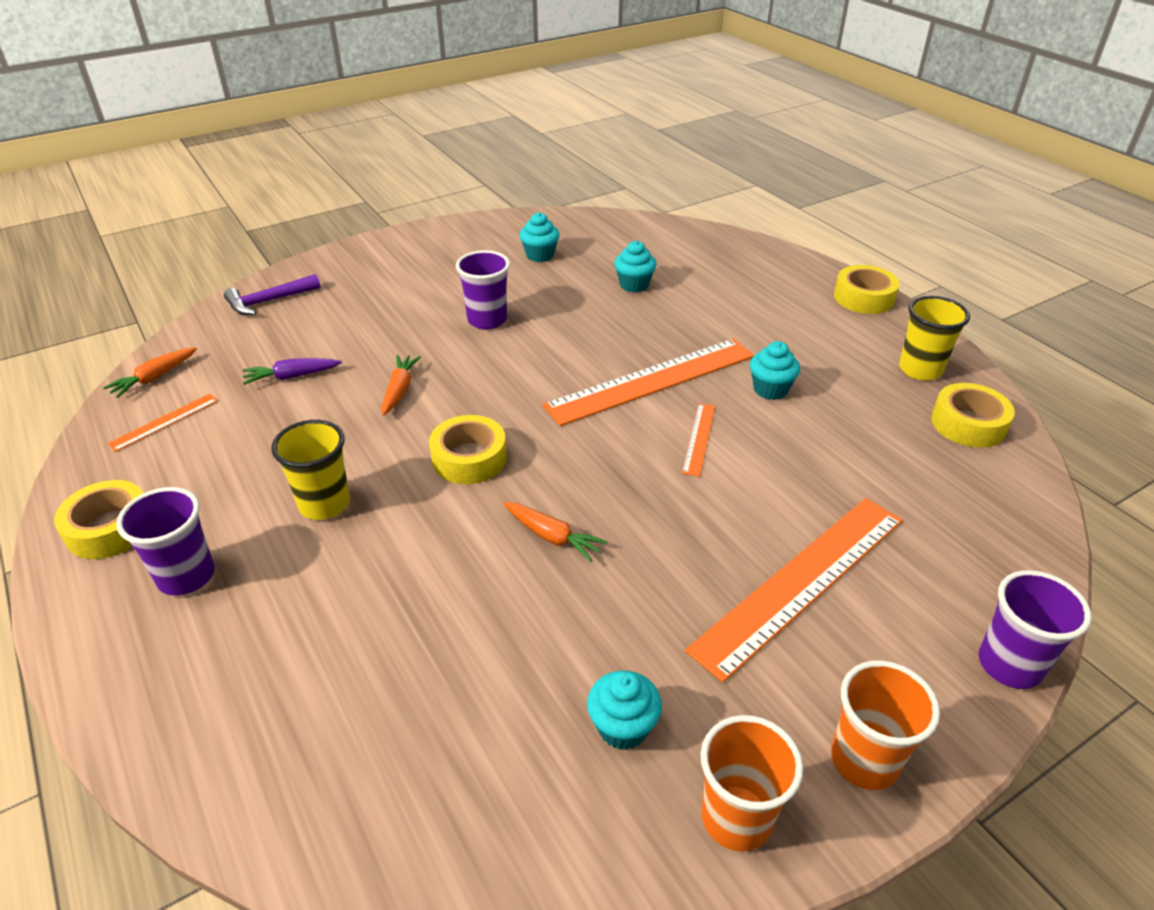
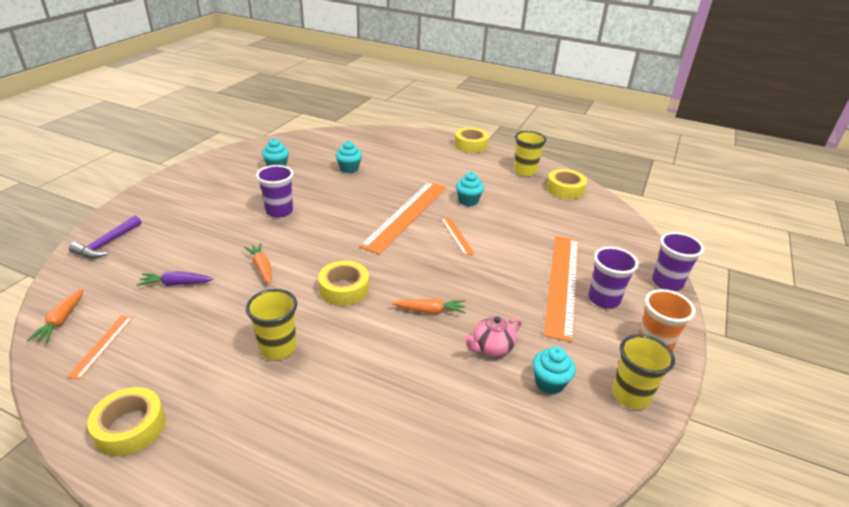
camera: 35 degrees left, 5 degrees down
(186, 576) = (224, 429): purple cup -> purple cup (604, 299)
(292, 376) = (176, 284): purple carrot -> purple carrot turned 45 degrees clockwise
(588, 630) = (491, 347): none -> pink teapot
(736, 818) = (630, 395): orange cup -> yellow cup

